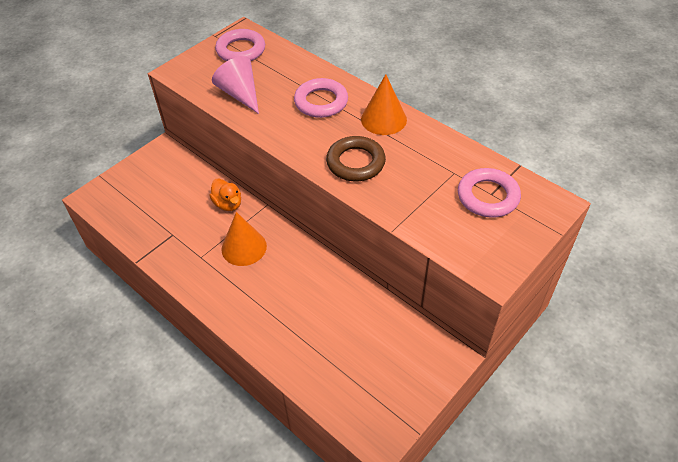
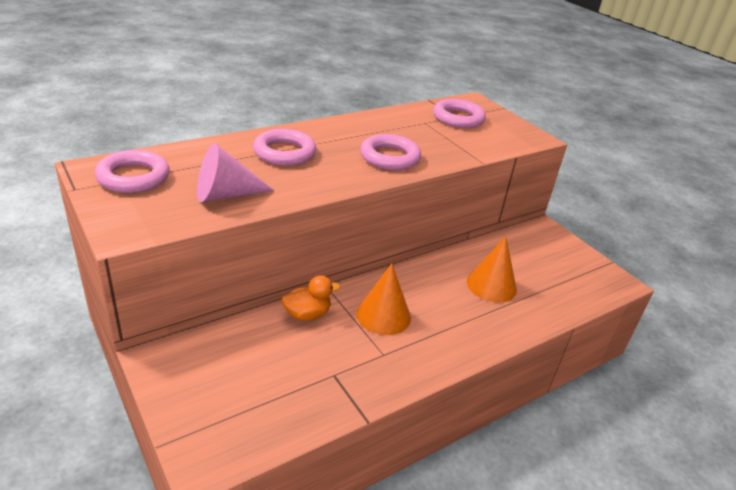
camera: 80 degrees left, 15 degrees down
(355, 162) = (390, 157): brown ring -> pink ring
(383, 119) = (336, 131): orange cone -> orange cone (491, 285)

